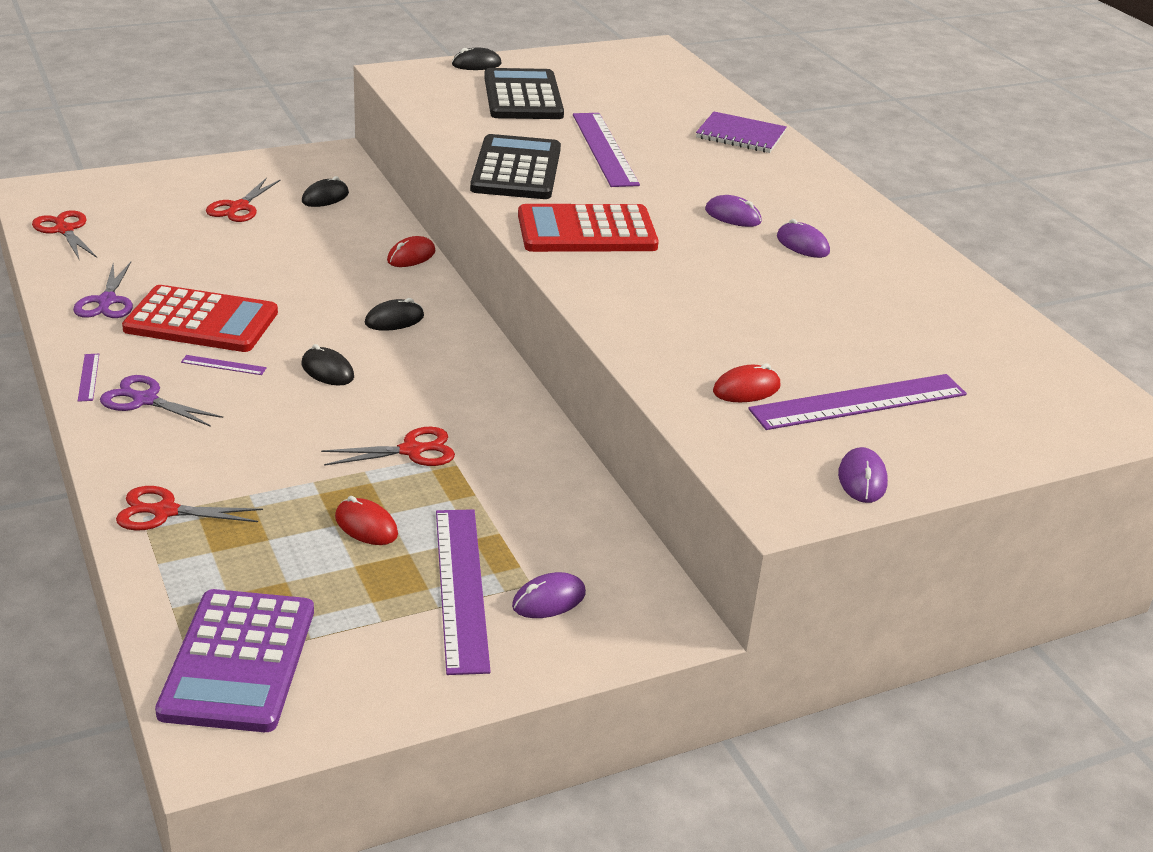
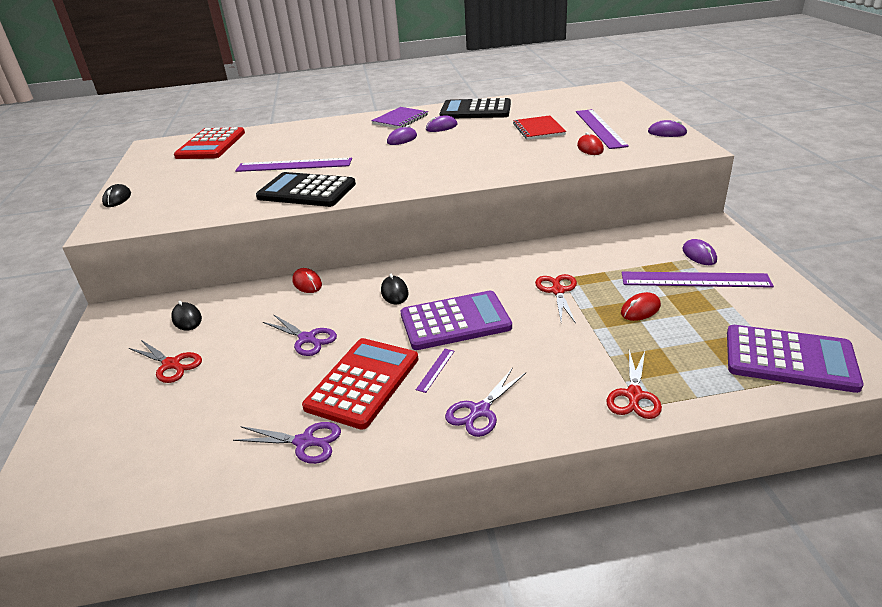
camera: 70 degrees left, 0 degrees up
(64, 230) = (137, 482): red scissors -> none
(88, 377) = (436, 447): purple ruler -> none
(286, 275) = (307, 339): none -> purple scissors
(327, 371) = (455, 321): black mouse -> purple calculator
(523, 96) = (191, 185): black calculator -> black calculator (475, 110)
(586, 231) = (405, 175): red calculator -> red calculator (211, 145)
(740, 135) = (301, 131): purple notebook -> purple notebook (400, 119)
(826, 337) = (538, 129): none -> red notebook

